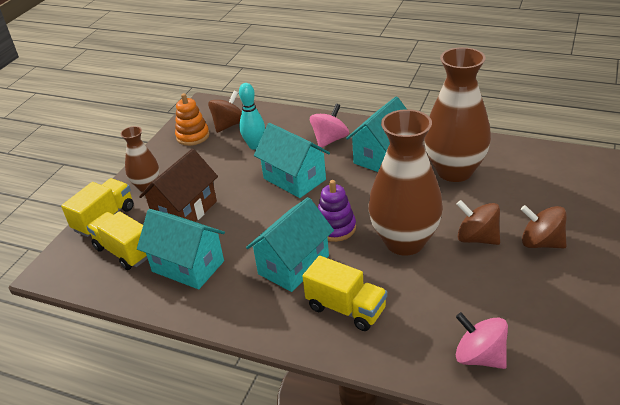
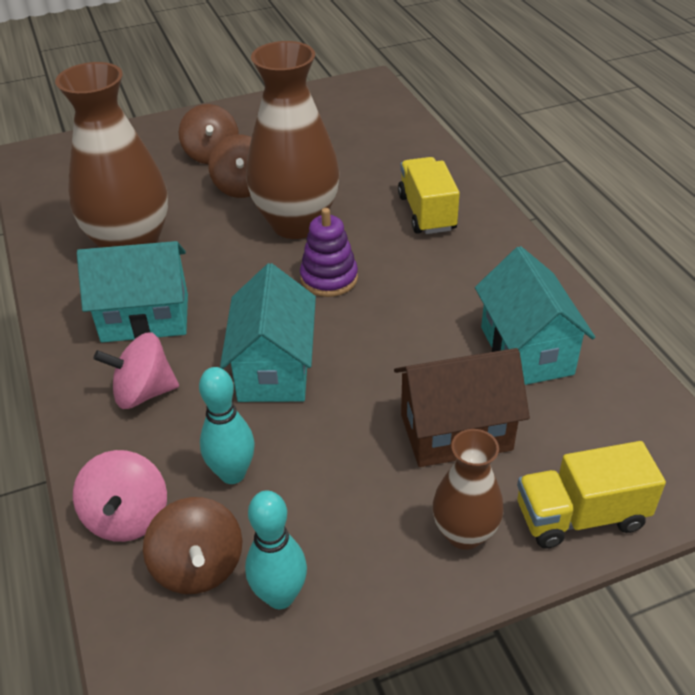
camera: 135 degrees left, 5 degrees up
(124, 251) = (589, 430): yellow truck -> none
(193, 136) = (280, 596): orange stacking toy -> turquoise bowling pin
(229, 125) = (198, 566): brown spinning top -> brown spinning top turned 105 degrees counterclockwise
(293, 265) = (419, 274): turquoise house -> none
(479, 357) = (386, 135): pink spinning top -> pink spinning top (127, 517)

